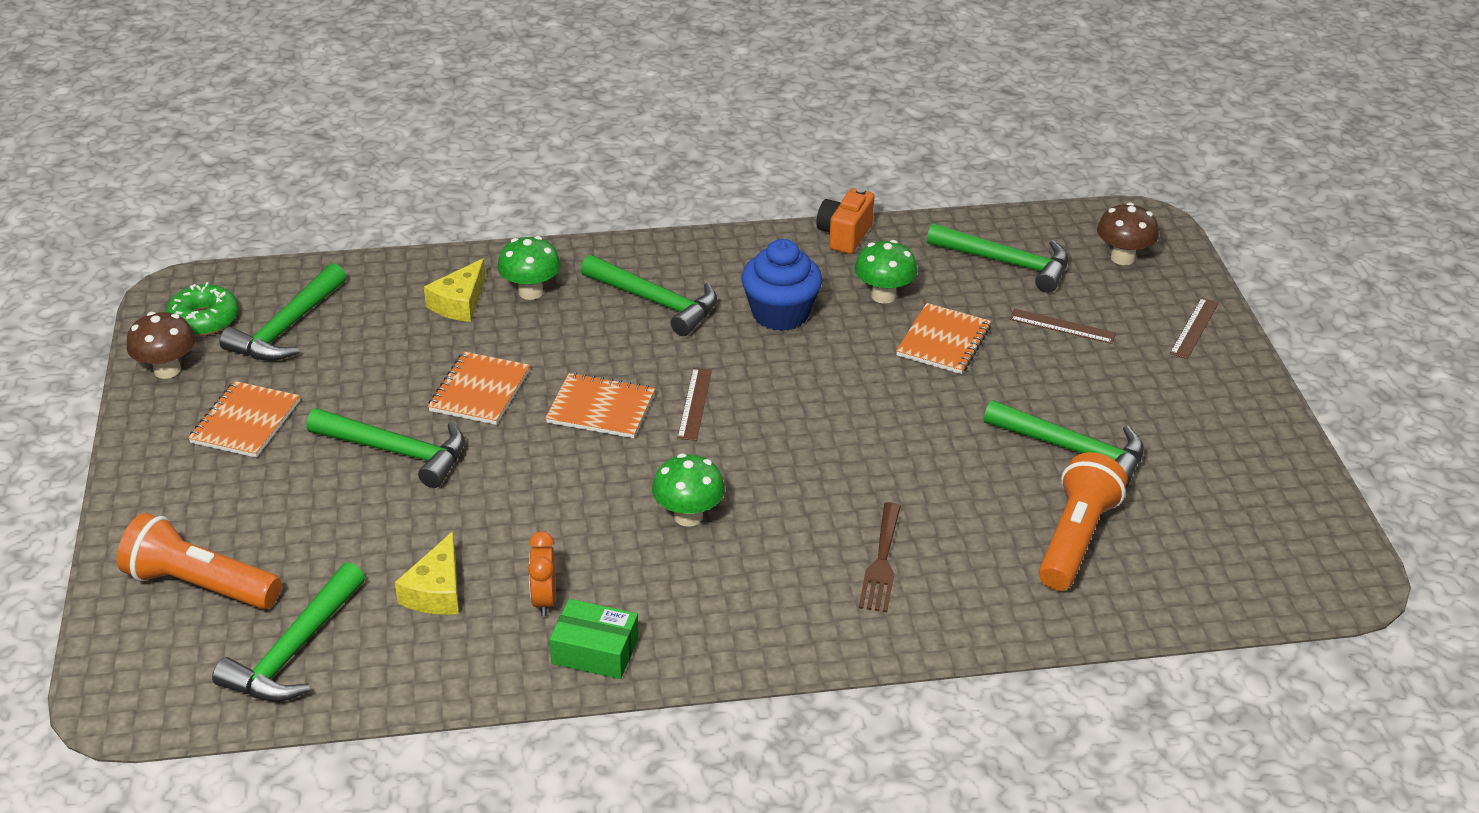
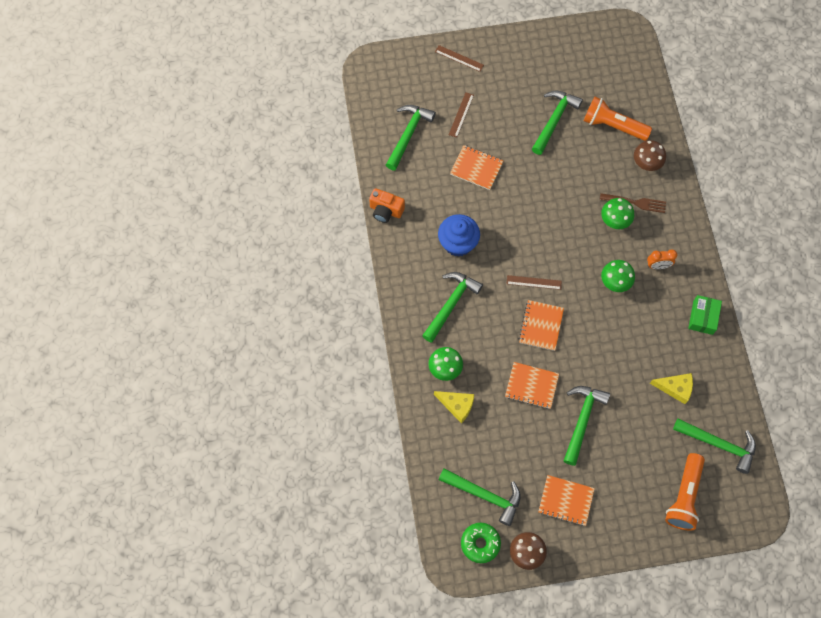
camera: 90 degrees left, 30 degrees up
(544, 600) = (675, 341): orange clock -> orange clock (658, 266)
(883, 296) = (439, 194): green mushroom -> green mushroom (614, 221)
(1122, 258) = (401, 81): brown mushroom -> brown mushroom (646, 164)

